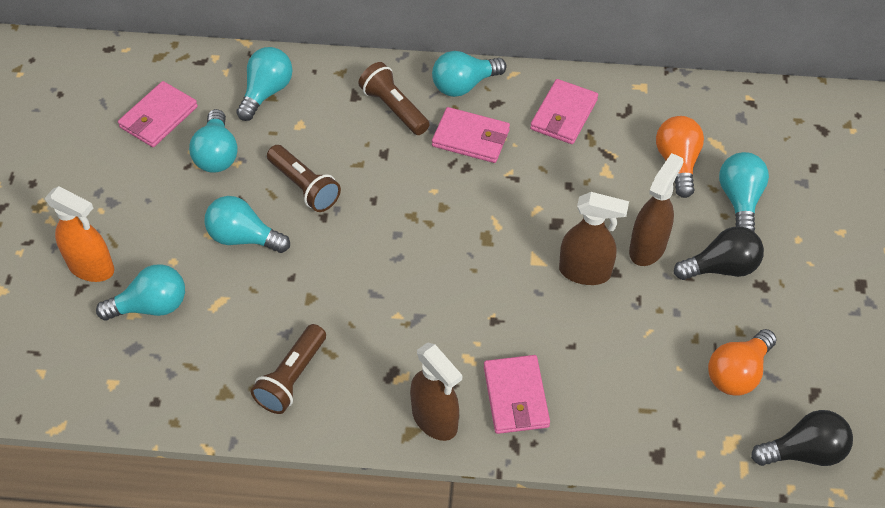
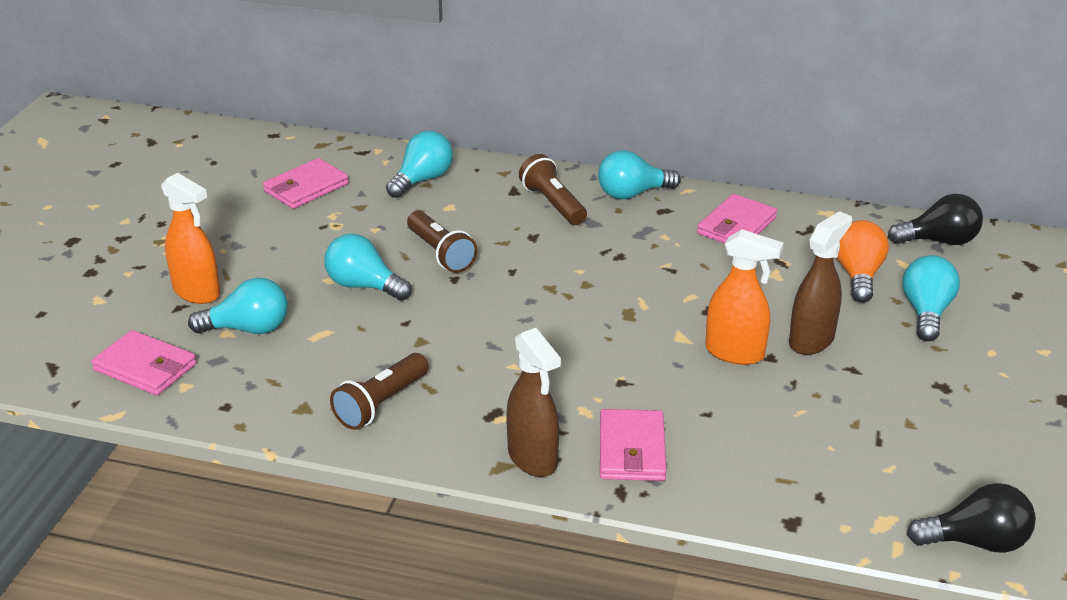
camera: 10 degrees right, 20 degrees down
(217, 154) = (356, 220): turquoise light bulb -> none
(471, 138) = (630, 234): pink wallet -> pink wallet (145, 367)
(585, 272) = (735, 353): brown spray bottle -> orange spray bottle
(721, 267) = (896, 366): black light bulb -> black light bulb (939, 241)
(737, 373) = (902, 459): orange light bulb -> none

